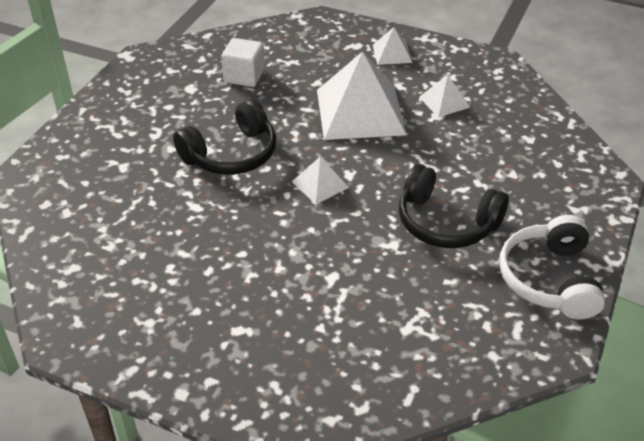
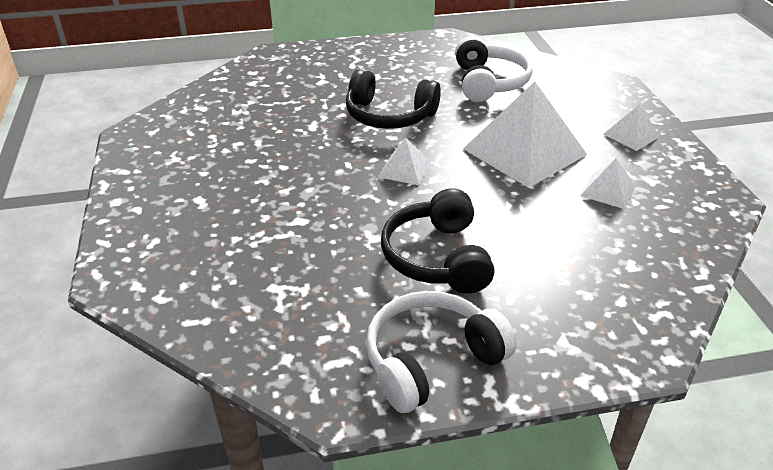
camera: 55 degrees right, 5 degrees down
(244, 76) = (488, 82): white cube -> white headphones

